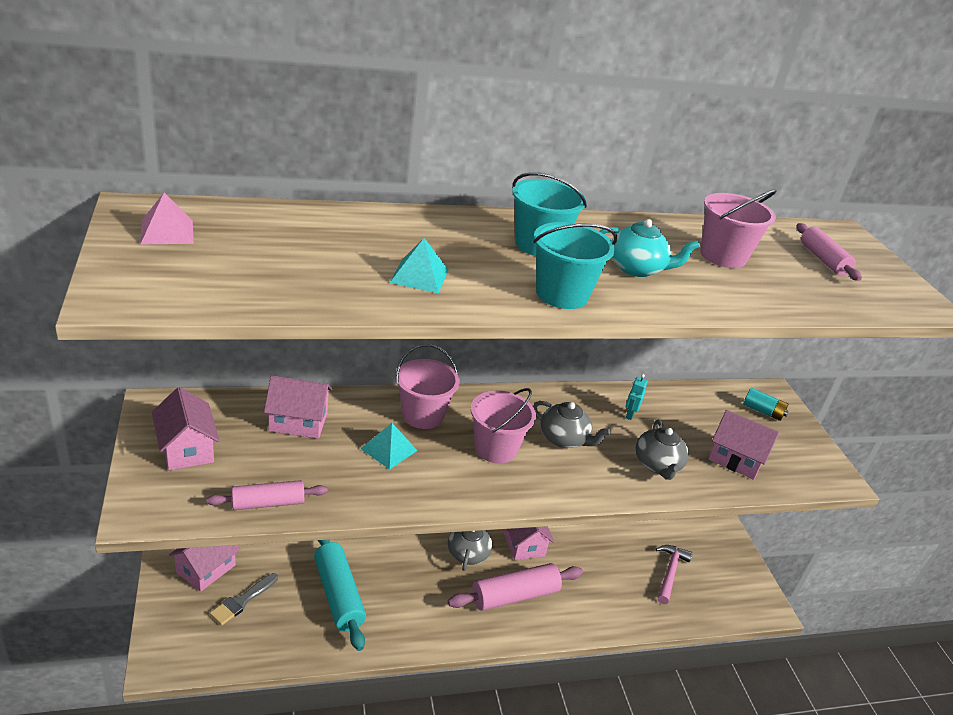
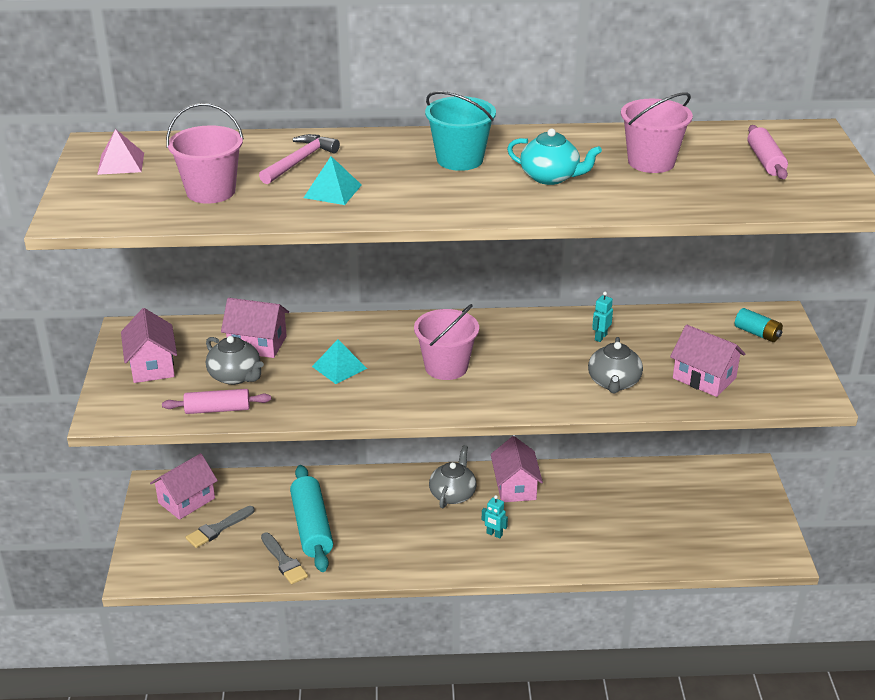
camera: 15 degrees right, 0 degrees up
(315, 636) = (284, 561): none -> grey brush
(422, 415) = (380, 338): pink bucket -> pink bucket (211, 191)
(514, 595) = (494, 534): pink rolling pin -> turquoise robot
(562, 294) = (462, 202): turquoise bucket -> none
(564, 439) = (520, 359): grey teapot -> grey teapot (235, 376)
(669, 573) = (675, 519): pink hammer -> pink hammer (299, 161)

